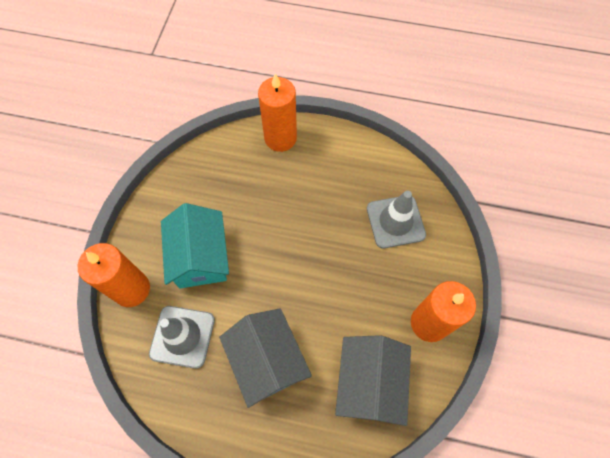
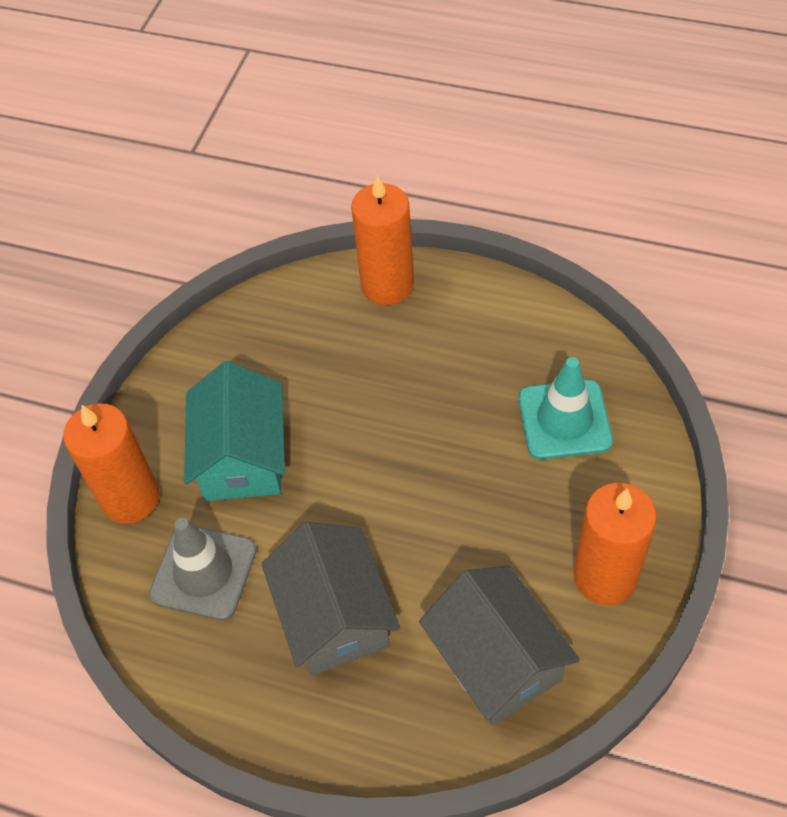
camera: 10 degrees right, 10 degrees down
(369, 383) = (496, 660): grey house -> grey house turned 45 degrees counterclockwise
(395, 221) = (564, 420): grey traffic cone -> turquoise traffic cone

